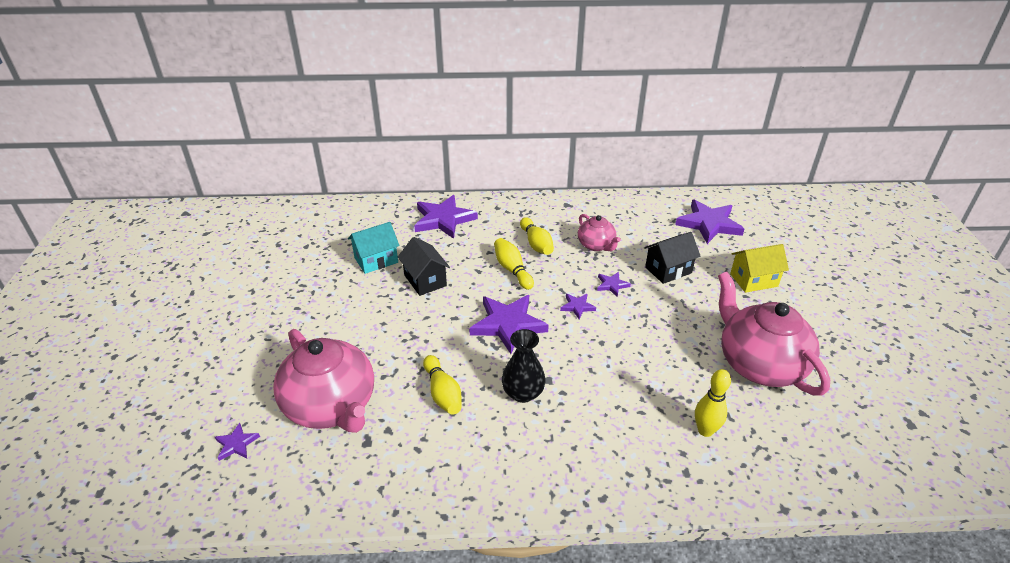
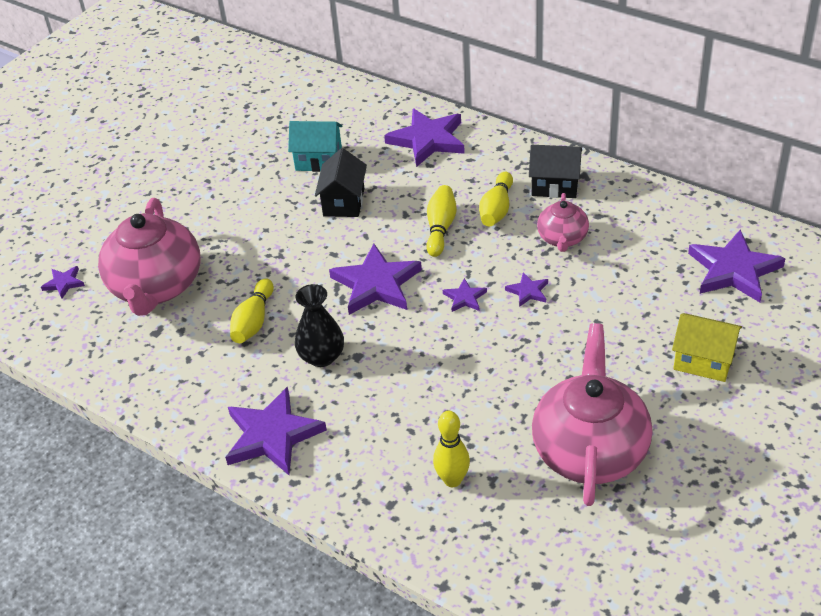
camera: 40 degrees right, 5 degrees up
(548, 471) = (272, 435): none -> purple star
(668, 270) = (612, 303): black house -> black house (555, 185)

